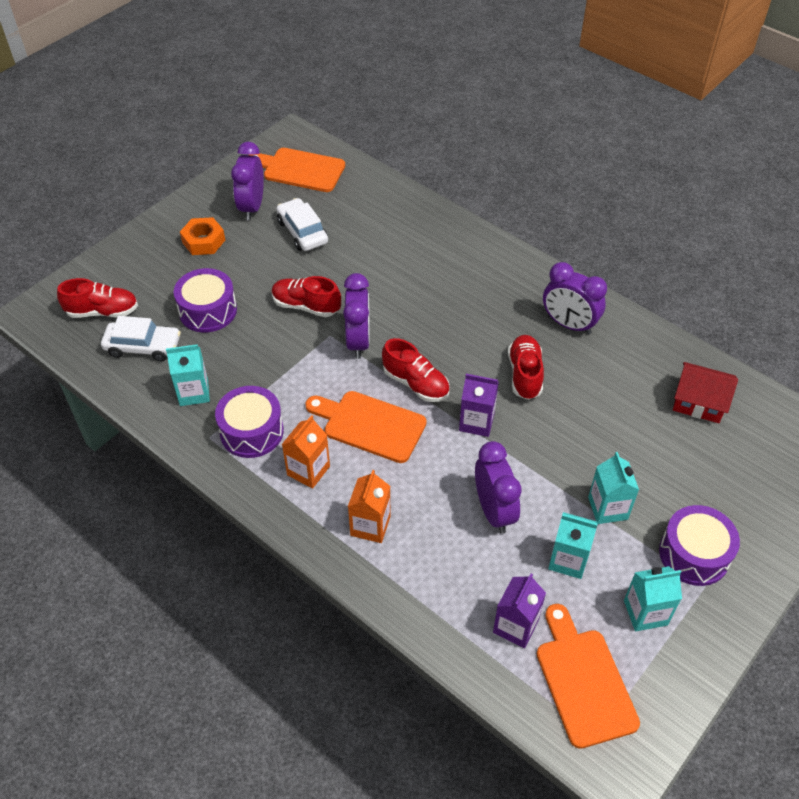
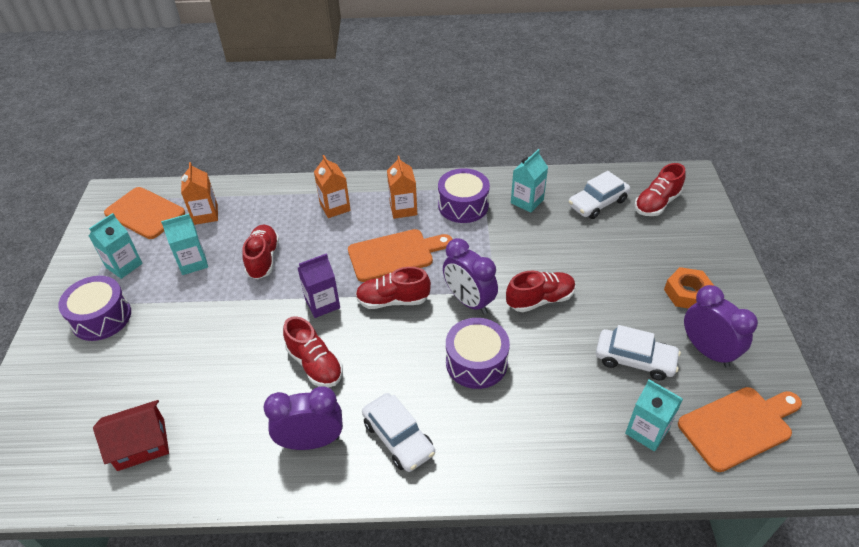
camera: 140 degrees right, 5 degrees down
(208, 311) = (598, 249): purple drum -> purple drum (476, 362)
(494, 511) = (263, 259): purple clock -> red shoe
(507, 290) = (398, 438): none -> white car
(515, 626) = (205, 215): purple carton -> orange carton
(607, 508) = (182, 308): turquoise carton -> turquoise carton (647, 431)

